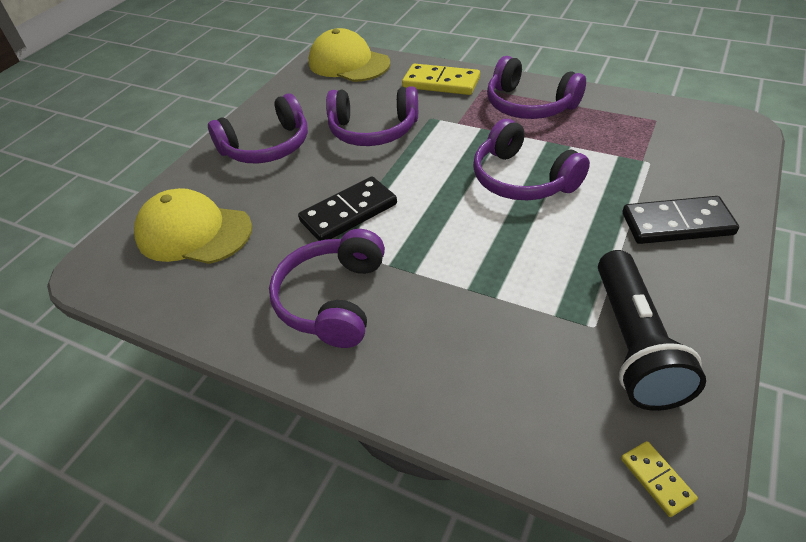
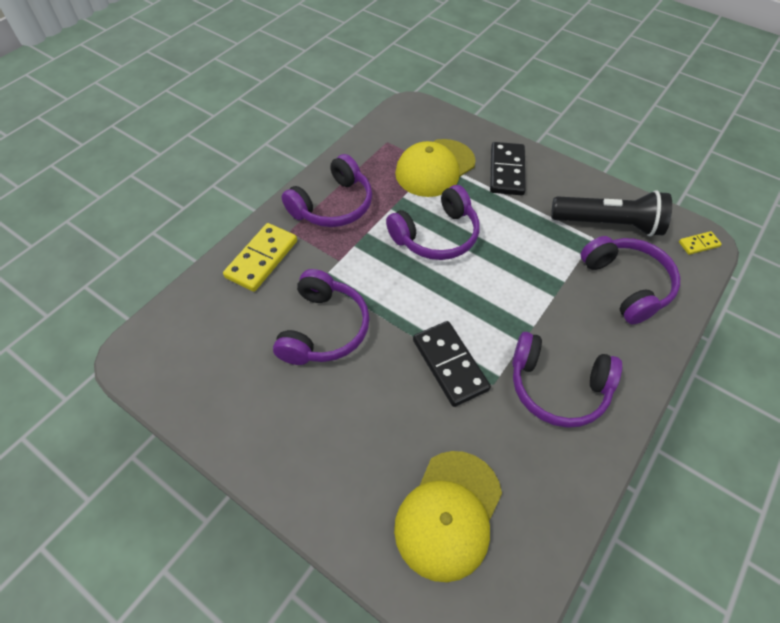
camera: 85 degrees left, 10 degrees up
(267, 146) = (313, 435): purple headphones -> purple headphones (627, 284)
(349, 63) = (169, 336): yellow cap -> yellow cap (435, 168)

